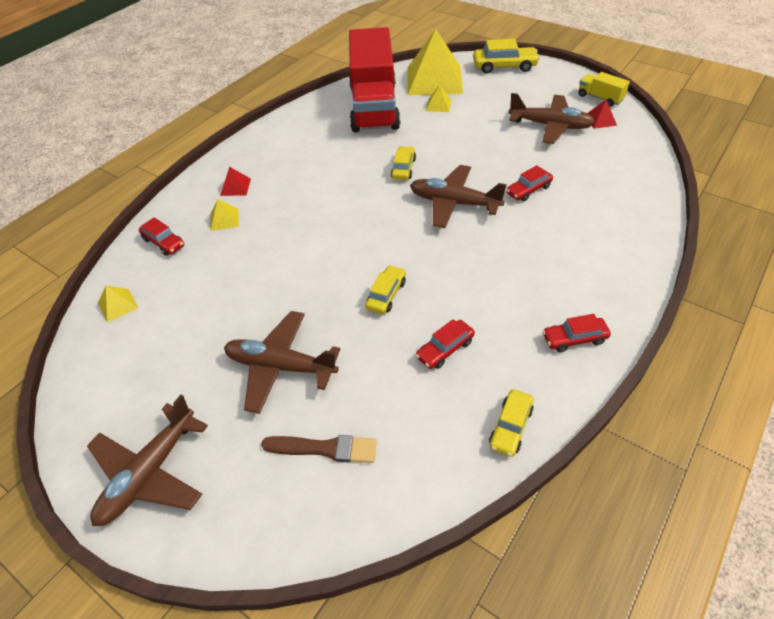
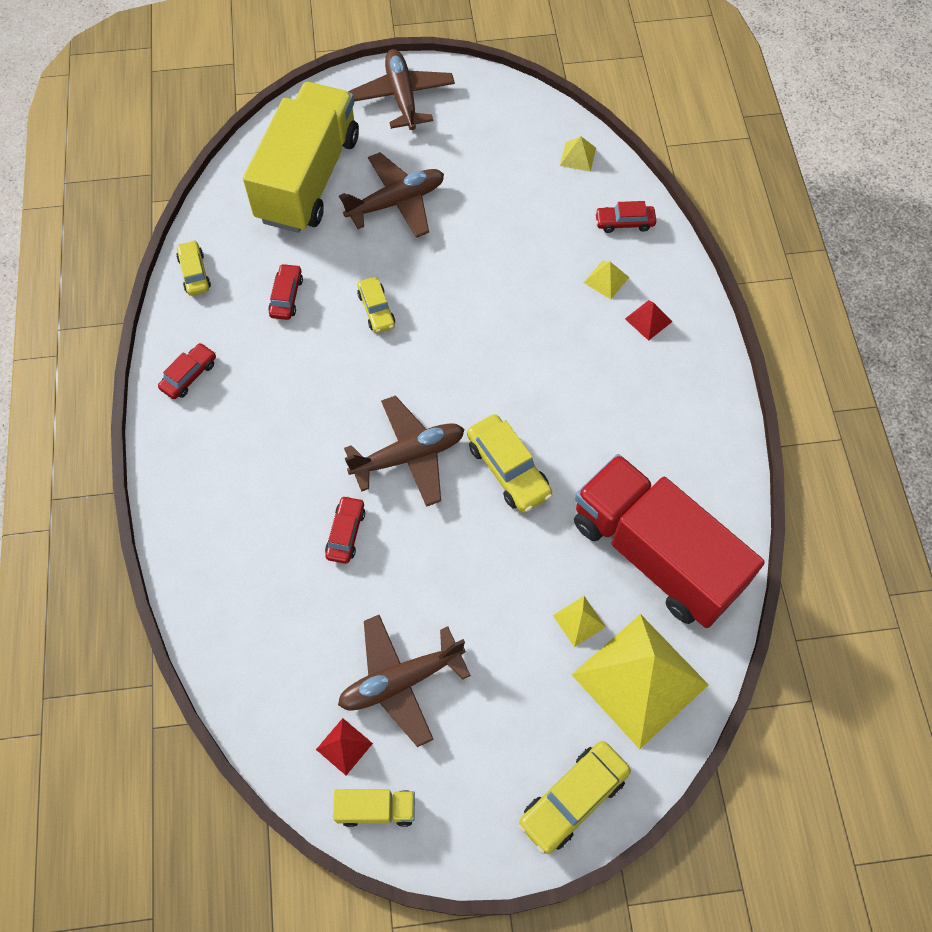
camera: 135 degrees right, 15 degrees up
(325, 448) = (308, 178): brown brush -> yellow truck
(403, 168) = (508, 469): yellow car -> yellow car, size x1.59

